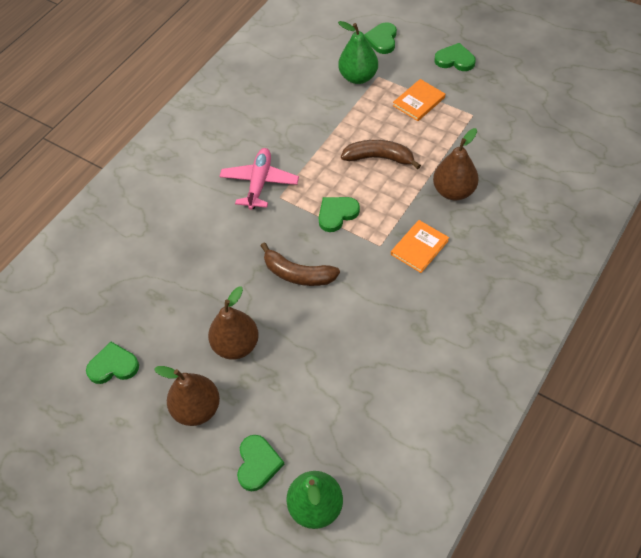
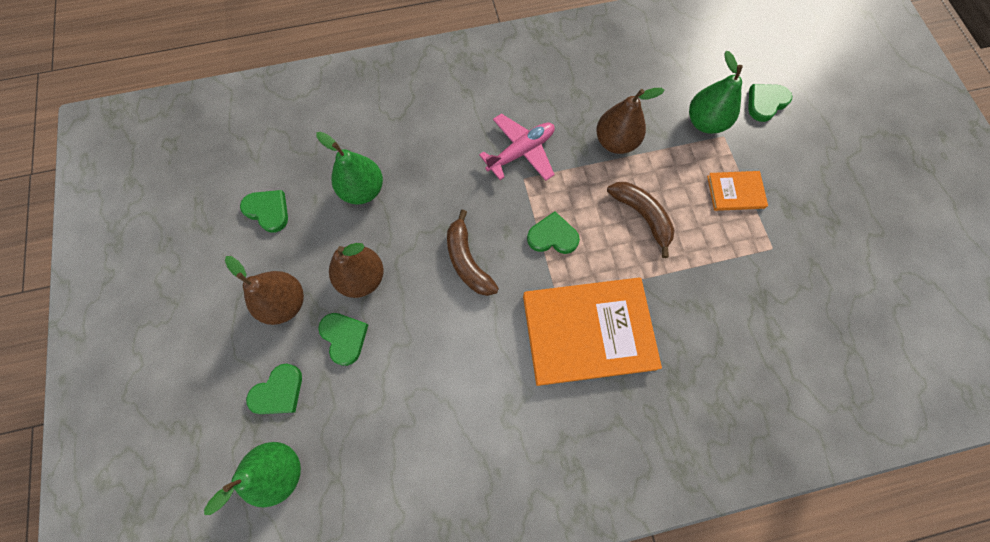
camera: 40 degrees right, 15 degrees up
(172, 294) = (363, 190): none -> green pear
(419, 247) = (588, 331): orange book -> orange book, size x2.15
(453, 191) = (674, 307): brown pear -> brown pear (615, 142)
(455, 60) = (815, 179): green heart -> green heart (344, 337)

